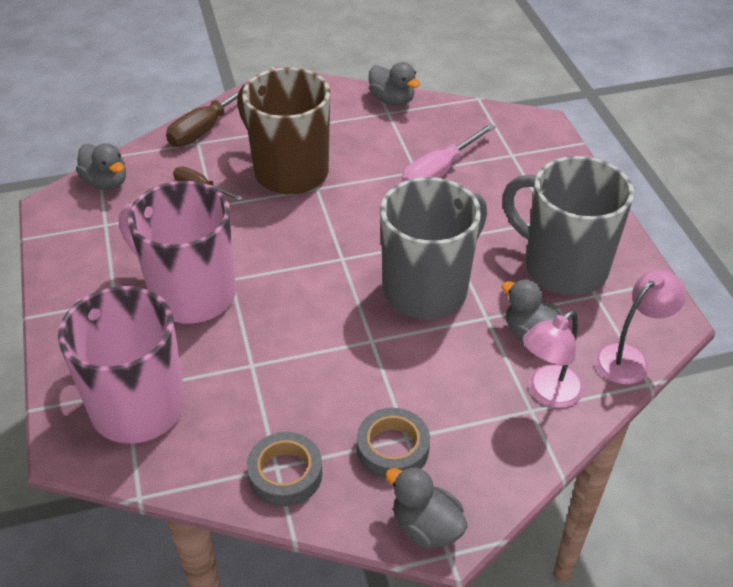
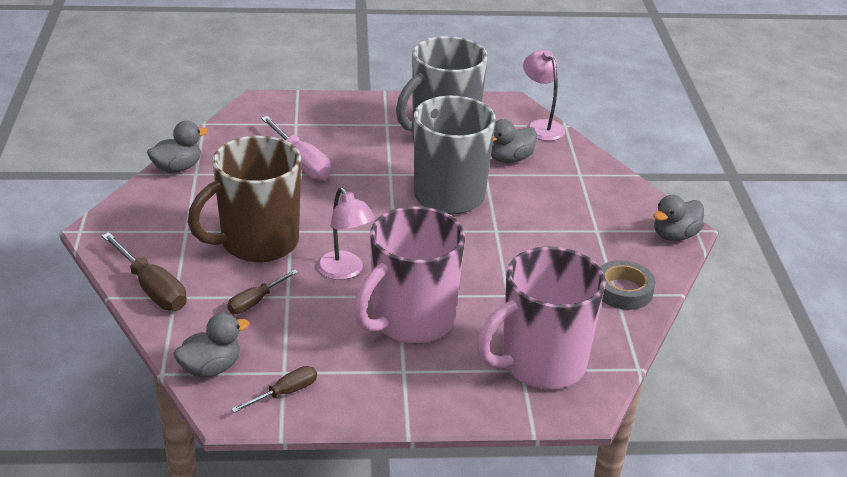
camera: 80 degrees left, 10 degrees down
(77, 230) = (285, 393): none -> brown screwdriver
(392, 448) = (606, 238): grey tape -> none
(548, 393) = (566, 164): pink lamp -> pink lamp (345, 272)

